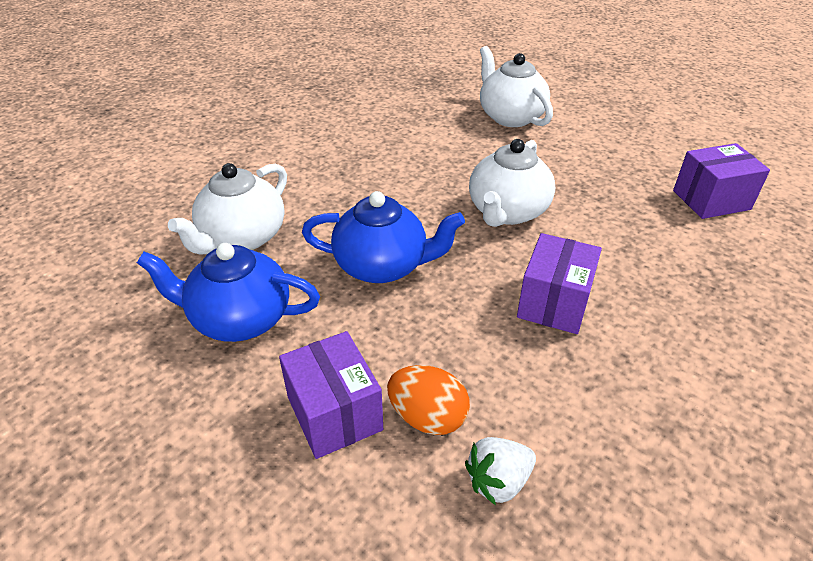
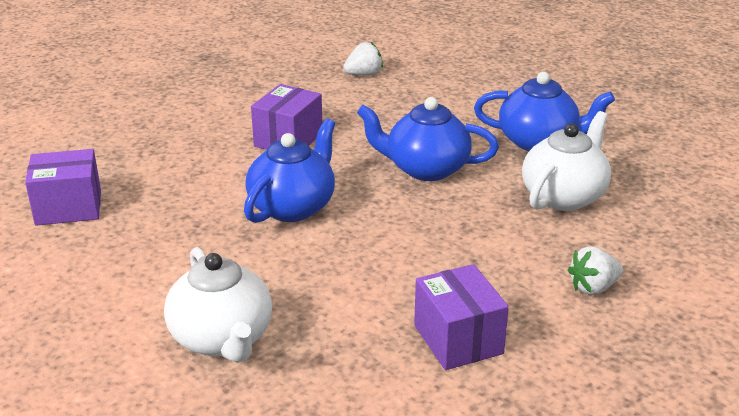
camera: 175 degrees left, 10 degrees down
(254, 157) = (593, 287): none -> white strawberry
(334, 413) = (458, 98): purple box -> purple box (458, 339)
(427, 417) = (399, 95): orange egg -> none
(507, 212) = (293, 207): white teapot -> blue teapot

